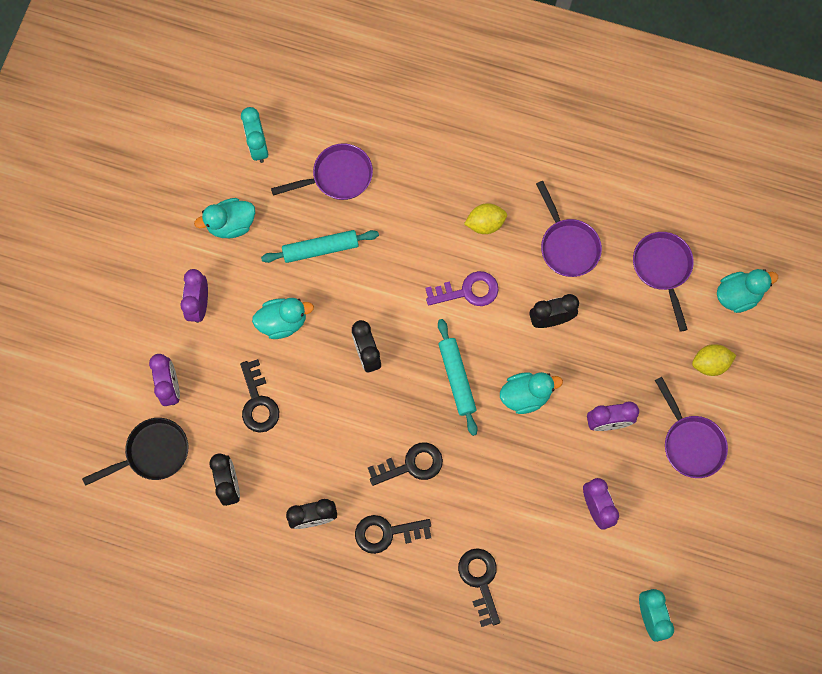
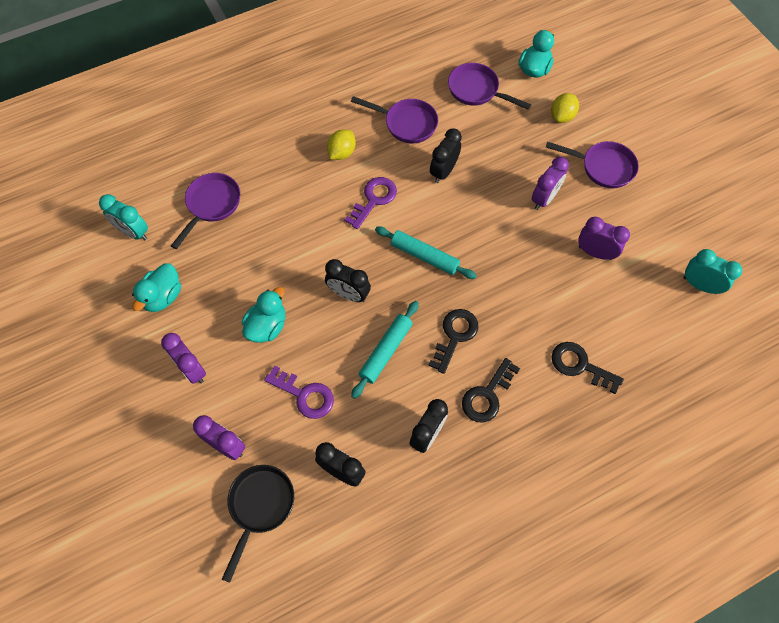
camera: 45 degrees left, 10 degrees down
(258, 402) = (304, 395): black key -> purple key
(320, 249) = (246, 258): turquoise rolling pin -> turquoise rolling pin (386, 351)
(525, 395) = (478, 227): turquoise duck -> none

